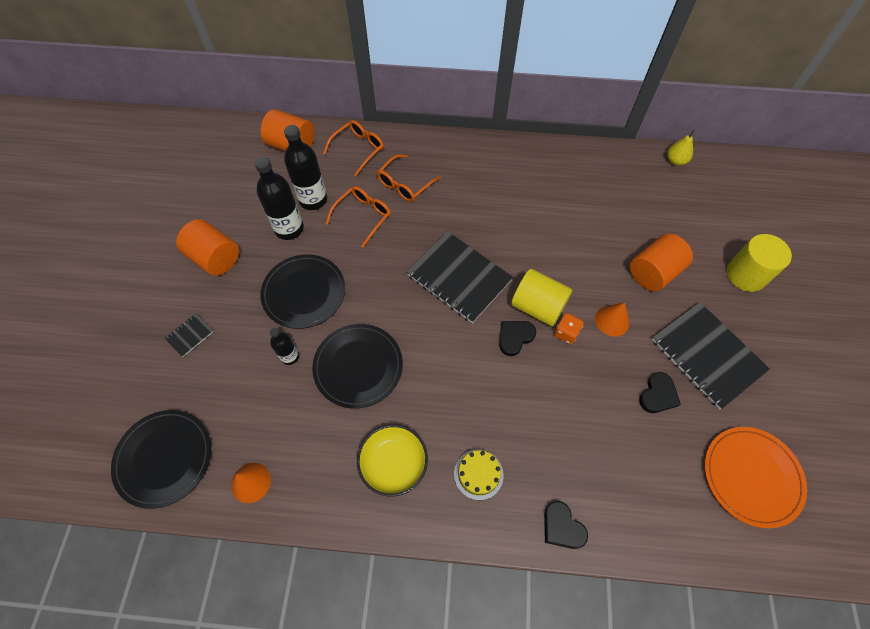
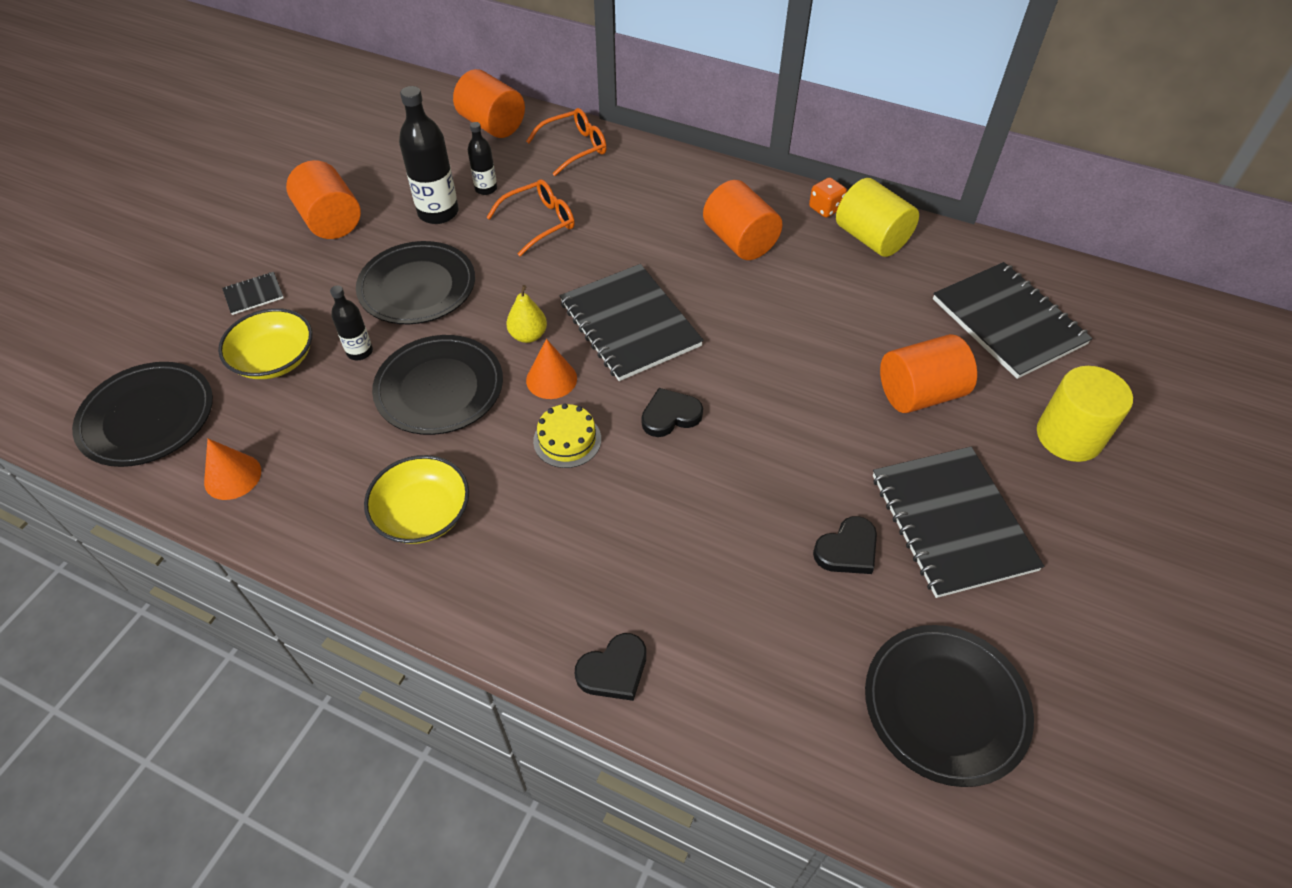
camera: 20 degrees right, 10 degrees down
(232, 382) = (274, 359): none -> yellow bowl
(313, 200) = (486, 189): black bottle -> black bottle, size x0.56
(405, 184) = (614, 200): orange glasses -> none
(478, 474) = (530, 564): yellow cake -> yellow cake (567, 440)
(500, 193) = (740, 241): none -> orange cylinder
(537, 307) = (722, 388): yellow cylinder -> yellow cylinder (871, 238)
(562, 527) = (614, 670): black heart -> black heart turned 105 degrees counterclockwise
(566, 333) = (747, 431): orange dice -> orange dice (825, 208)
(612, 320) = (824, 435): orange cone -> orange cone (551, 379)
(675, 161) = (1025, 265): yellow pear -> yellow pear (528, 335)
(682, 205) = (1008, 322): none -> black notebook
(751, 476) = (945, 705): orange plate -> black plate

